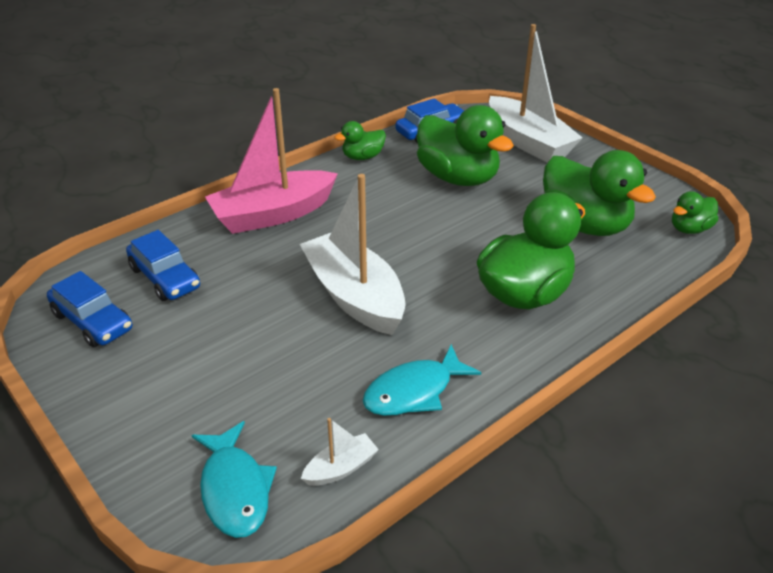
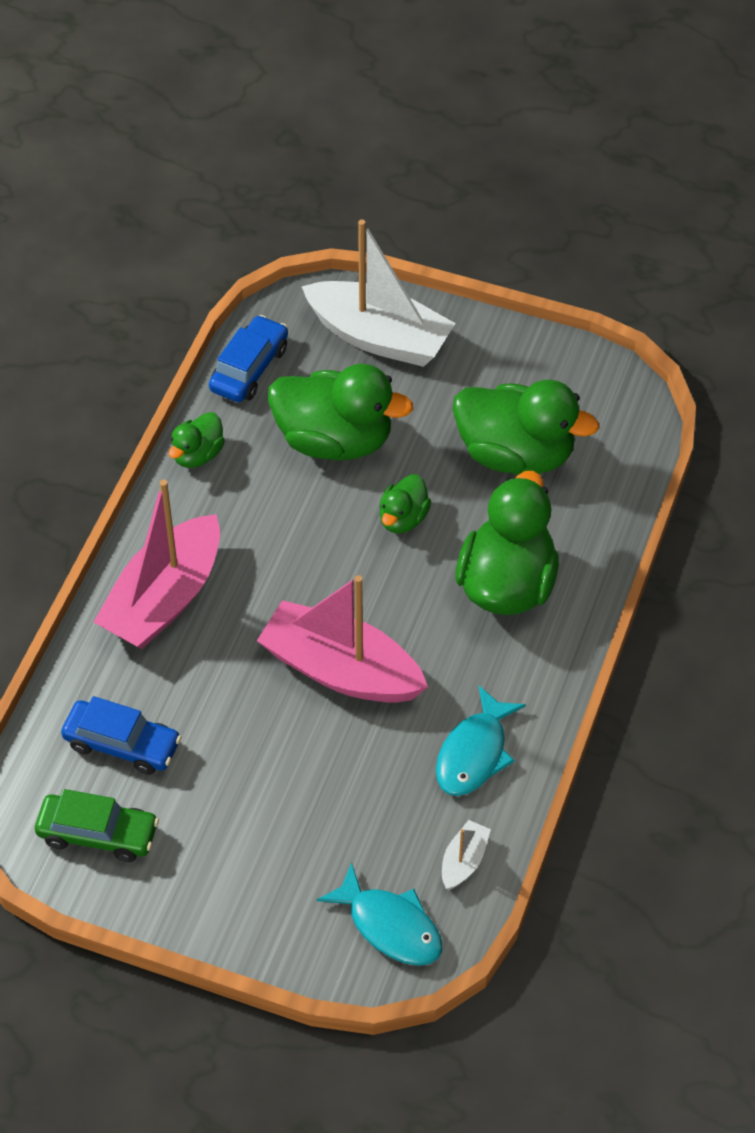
camera: 30 degrees left, 15 degrees up
(92, 321) = (98, 834): blue car -> green car
(354, 296) = (341, 670): white boat -> pink boat
(689, 229) = (625, 410): green duck -> green duck (403, 518)

